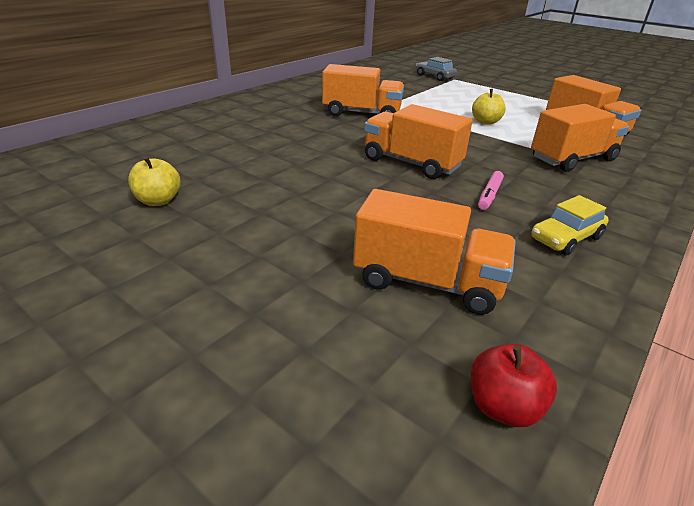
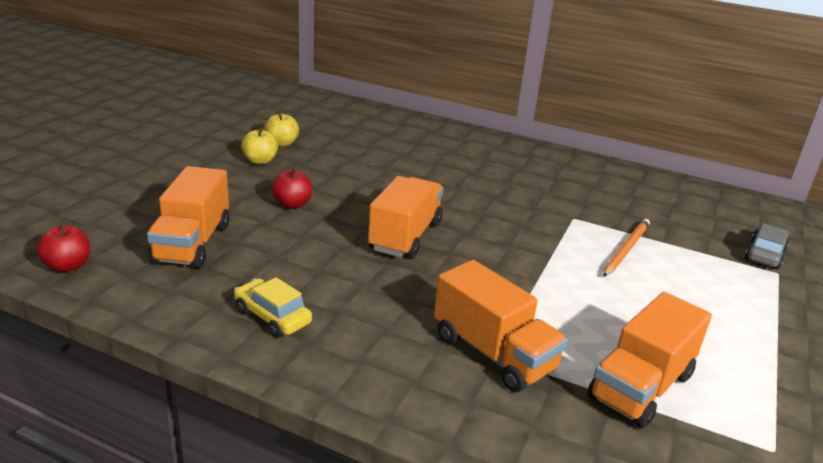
camera: 75 degrees right, 5 degrees down
(336, 209) = (292, 204): none -> red apple
(361, 113) = (530, 205): orange truck -> none
(430, 102) = (626, 249): none -> orange pencil
(485, 122) = (584, 290): yellow apple -> yellow apple (260, 161)
(489, 195) = (350, 279): pink marker -> none

